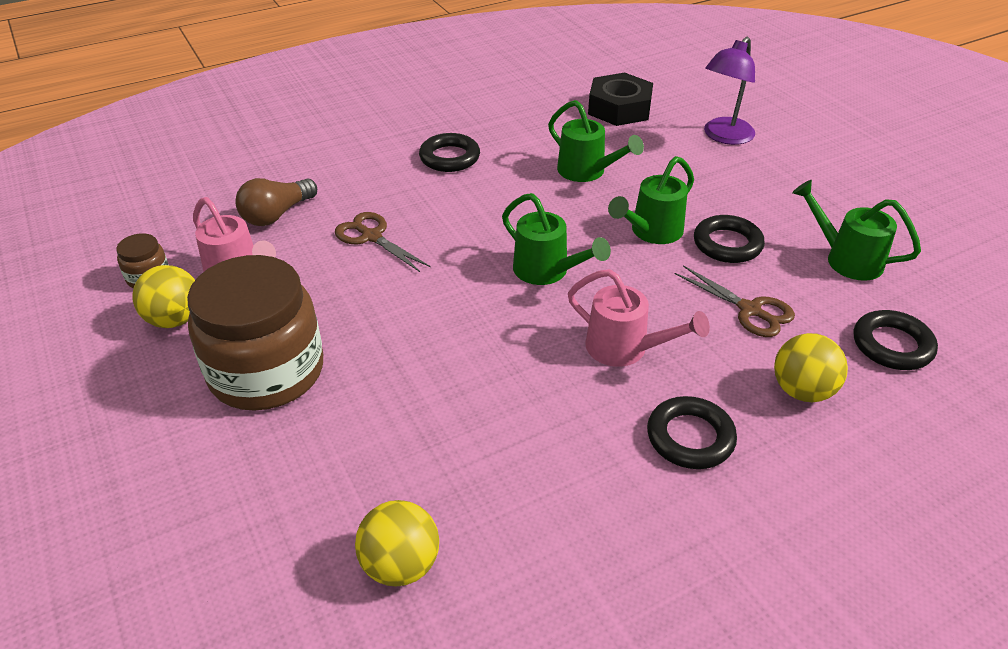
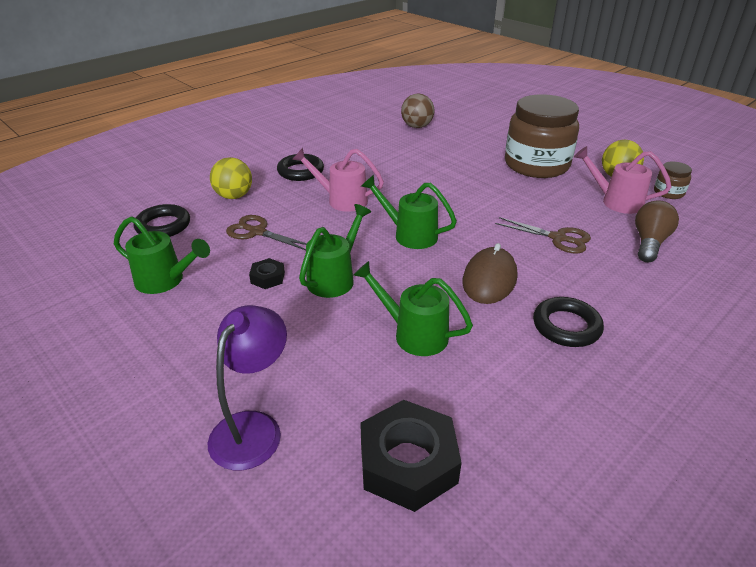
camera: 165 degrees right, 5 degrees down
(400, 565) = (417, 126): yellow ball -> brown ball
(487, 205) = (489, 279): none -> brown mouse
(727, 244) = (267, 278): black ring -> black nut

